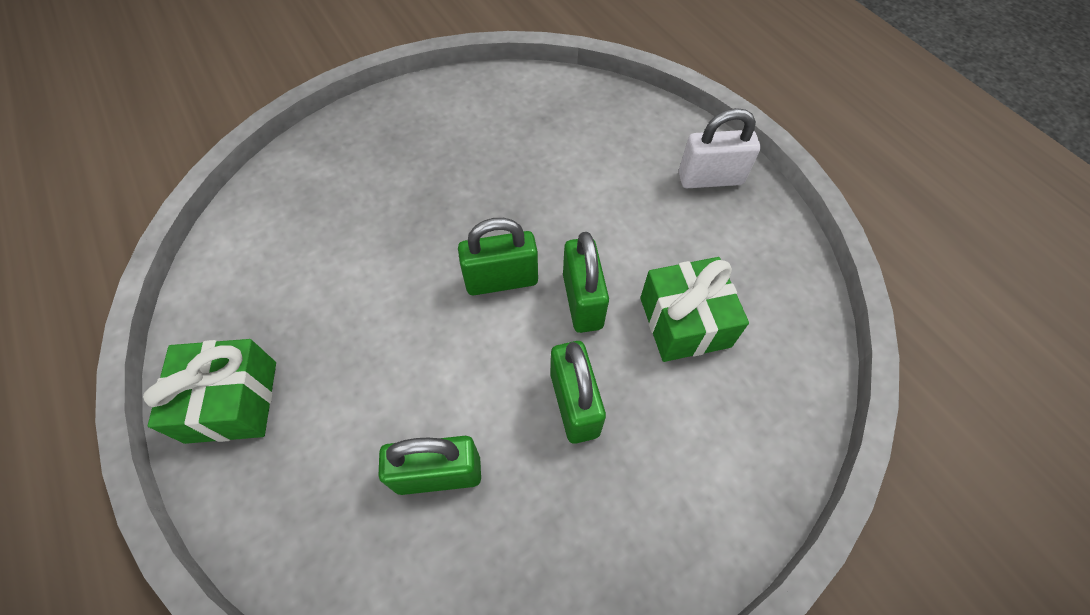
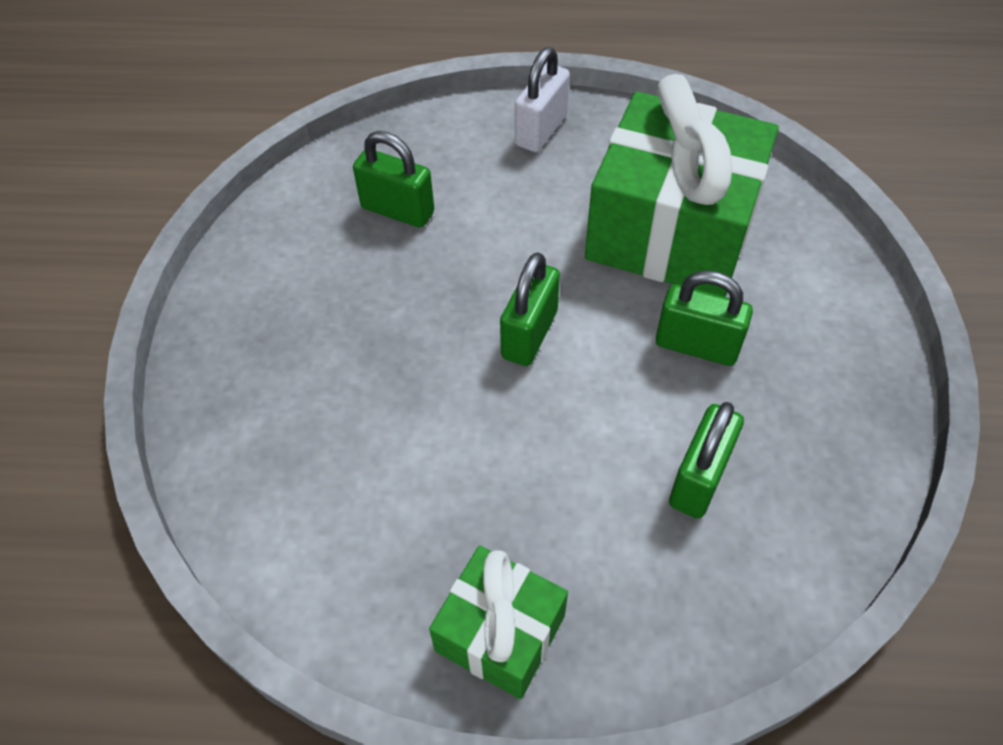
camera: 55 degrees left, 5 degrees down
(582, 301) = (599, 286): green padlock -> green padlock (397, 210)
(684, 322) = (671, 230): green gift -> green gift, size x1.90

